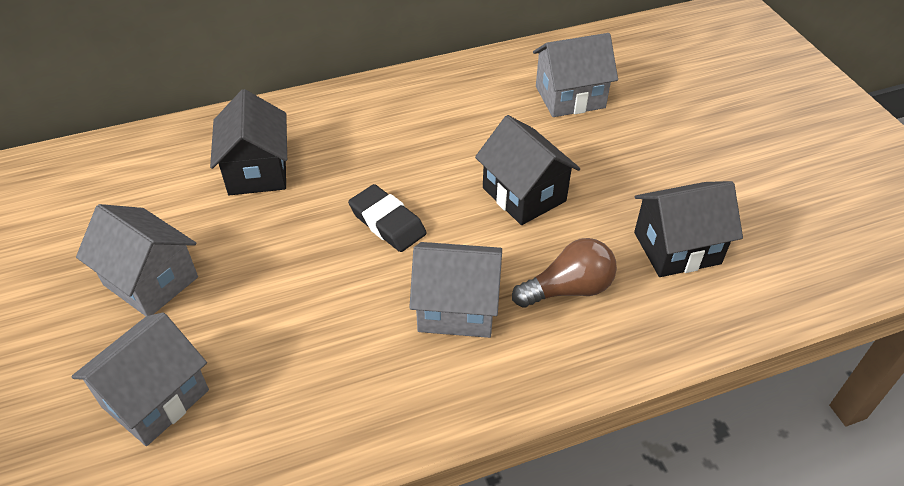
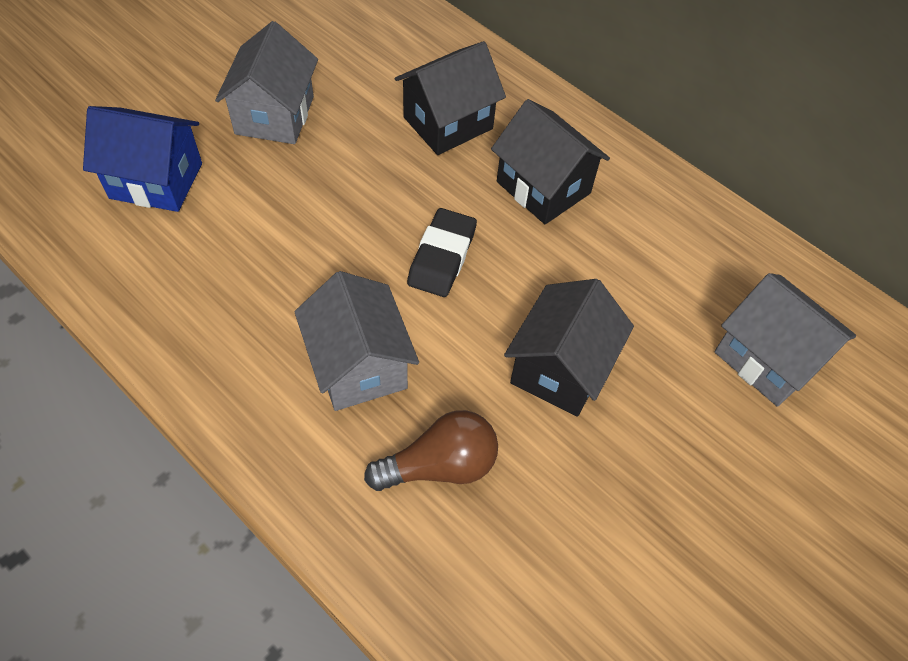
camera: 60 degrees right, 10 degrees up
(155, 398) = (156, 181): grey house -> blue house
(568, 289) = (440, 465): brown light bulb -> brown light bulb turned 60 degrees counterclockwise
(677, 248) = (572, 571): black house -> black house (543, 187)

